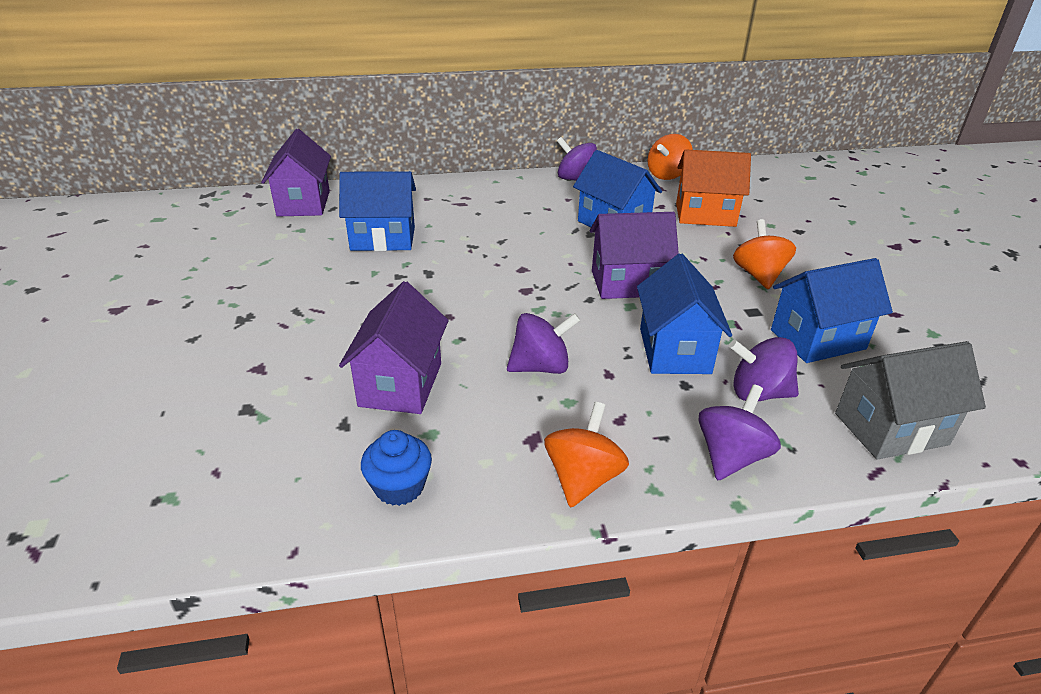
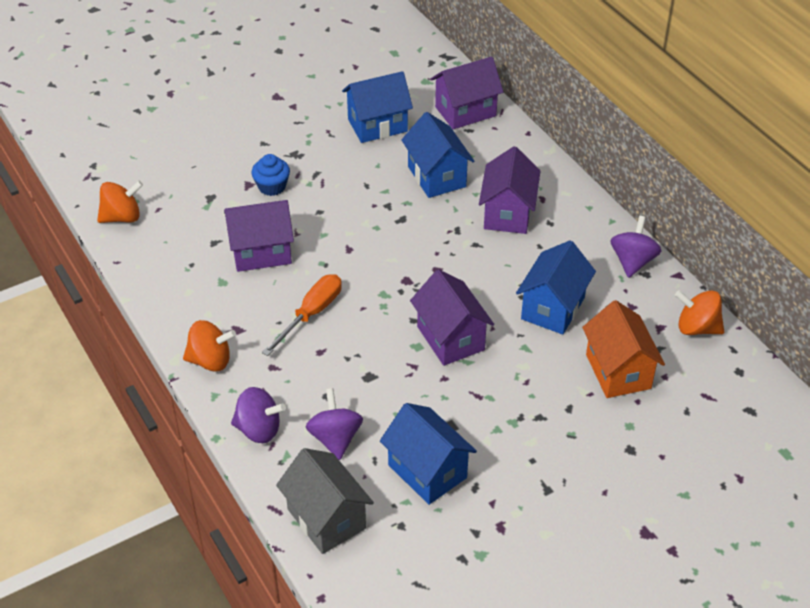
camera: 70 degrees right, 10 degrees up
(399, 487) = (174, 284): blue cupcake -> blue cupcake (272, 186)
(471, 216) = (507, 213): none -> purple house
(541, 367) = (311, 314): purple spinning top -> orange screwdriver
(674, 351) = (366, 383): blue house -> blue house (377, 125)
(759, 275) = (516, 424): orange spinning top -> orange spinning top (122, 217)

